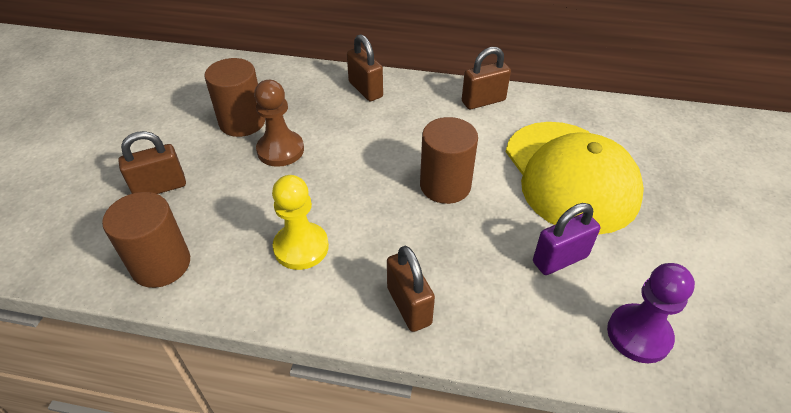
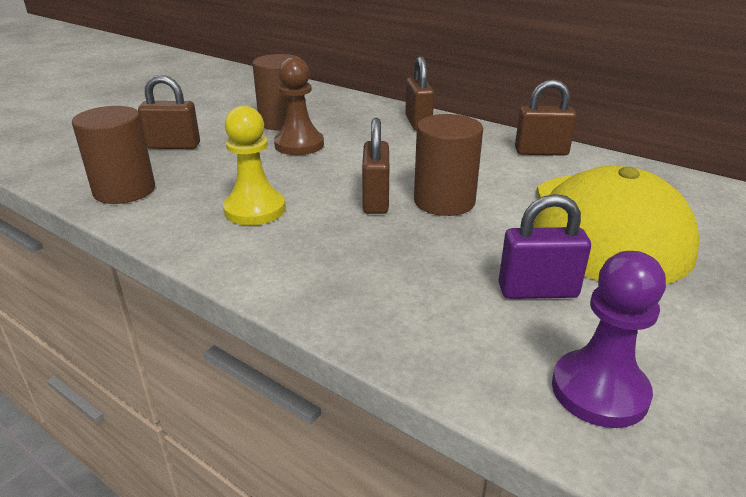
camera: 25 degrees right, 15 degrees down
(409, 306) = (322, 279): brown padlock -> brown padlock (376, 200)

